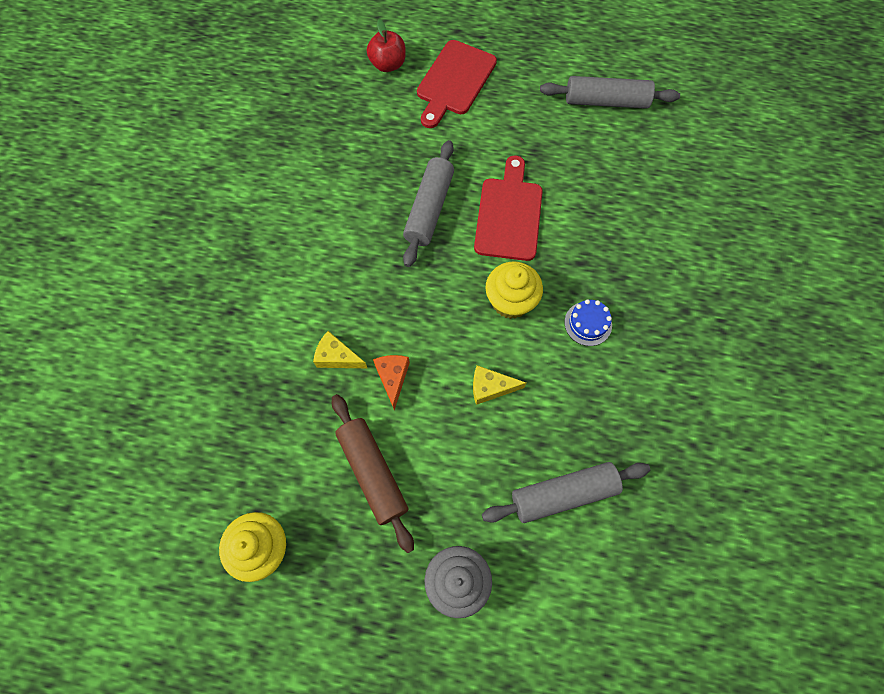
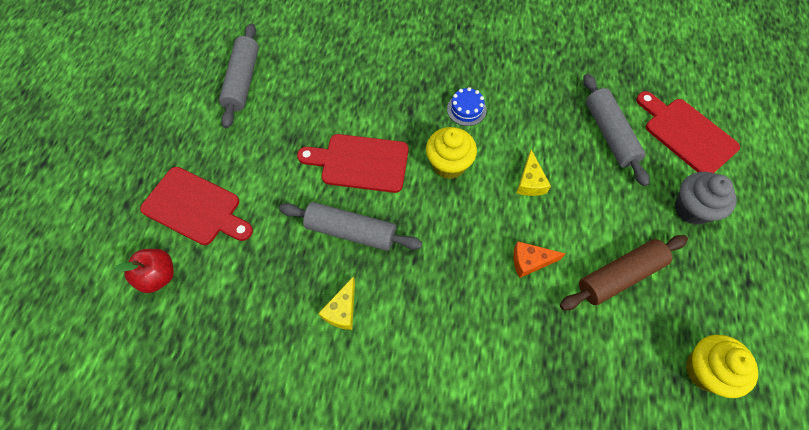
camera: 90 degrees left, 5 degrees down
(337, 357) = (514, 313): yellow cheese -> yellow cheese (342, 310)
(571, 601) = (686, 134): none -> red cutting board

